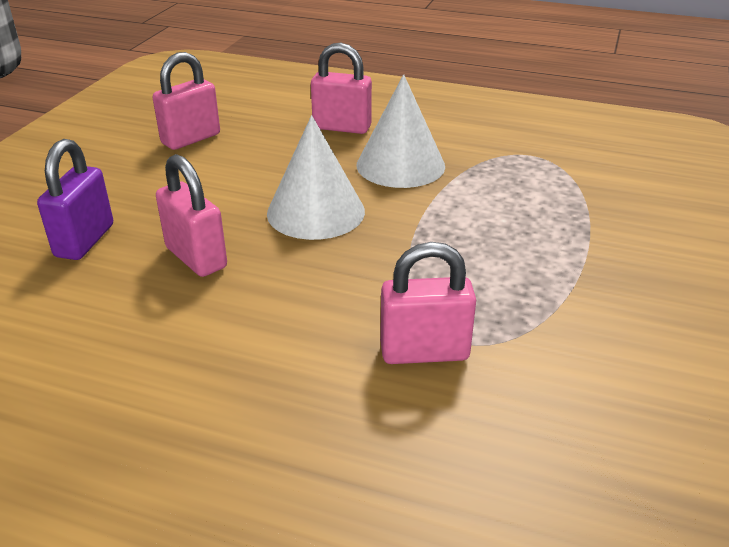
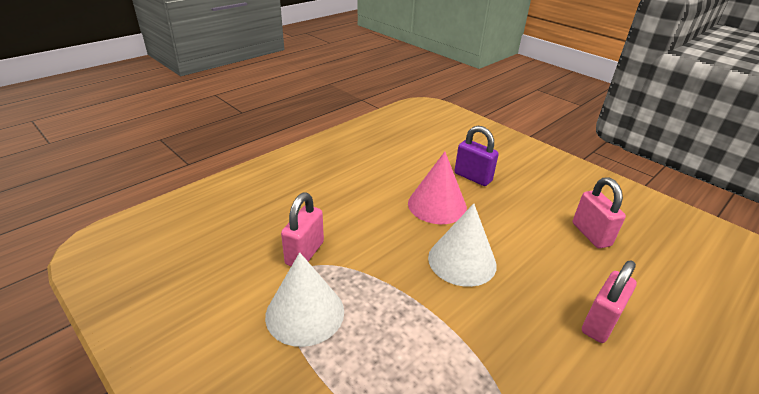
camera: 115 degrees right, 0 degrees up
(196, 257) = (437, 205): pink padlock -> pink cone
(400, 165) = (514, 332): white cone -> white cone (305, 313)

